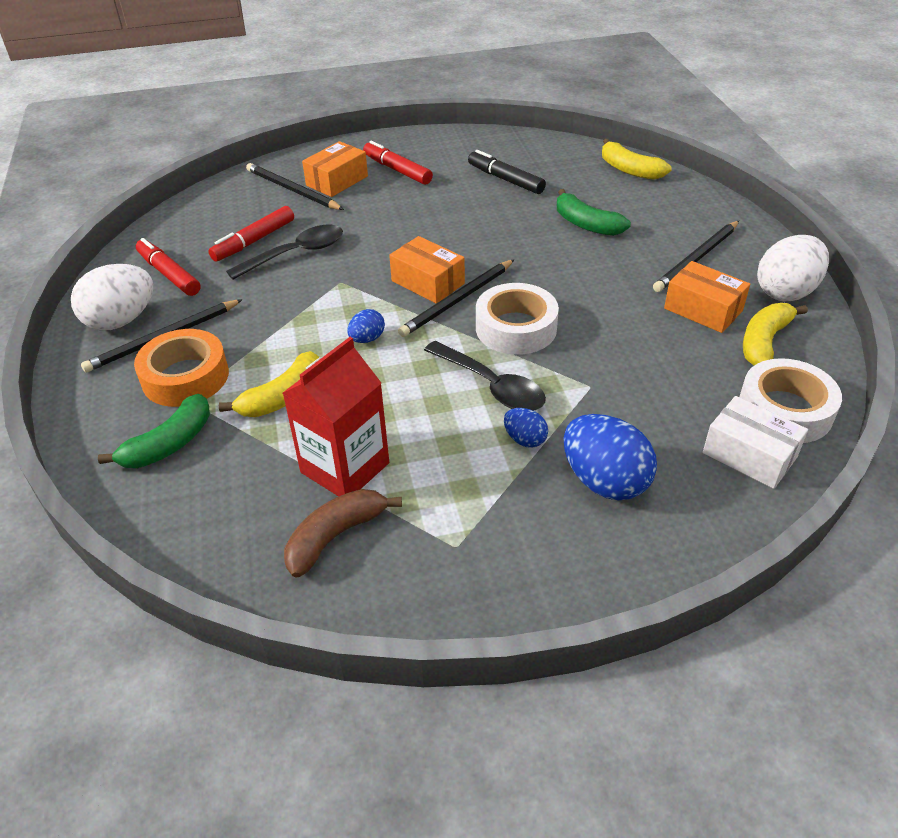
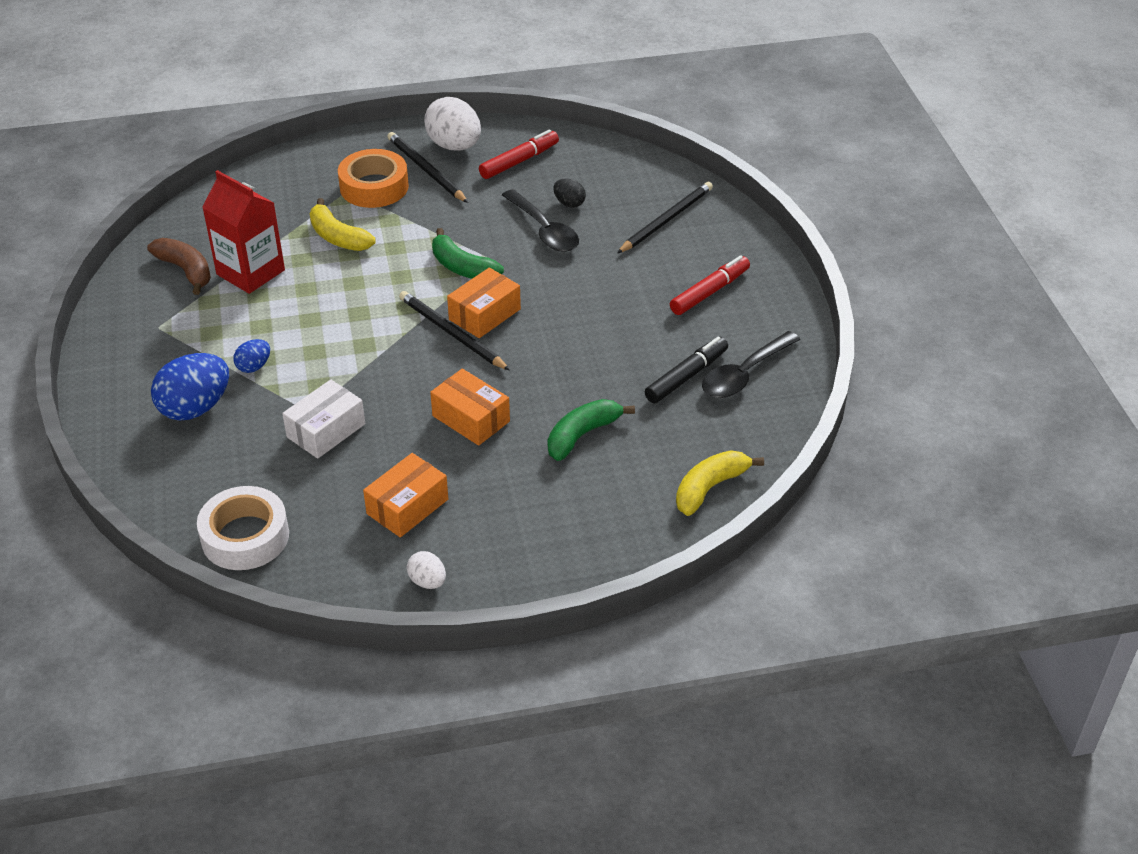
camera: 90 degrees right, 0 degrees up
(169, 444) = (299, 188): green banana -> green banana (462, 267)
(254, 241) = (569, 203): red marker -> black egg
(337, 181) = (685, 249): orange box -> orange box (471, 418)
(367, 339) = (403, 278): blue egg -> none
(491, 386) = (324, 351): black spoon -> black spoon (744, 374)
(516, 328) = (402, 369): white tape -> none
(696, 259) = (502, 518): black pencil -> none
(749, 455) = (197, 500): white box -> white box (326, 430)
(764, 342) = (346, 544): yellow banana -> none
(786, 292) = (427, 581): white egg -> white egg, size x0.51

